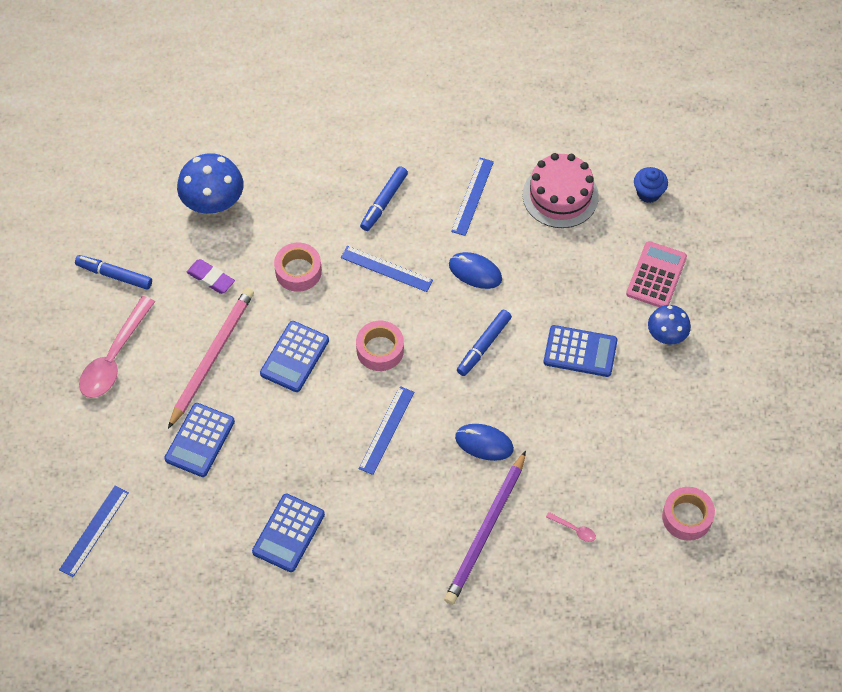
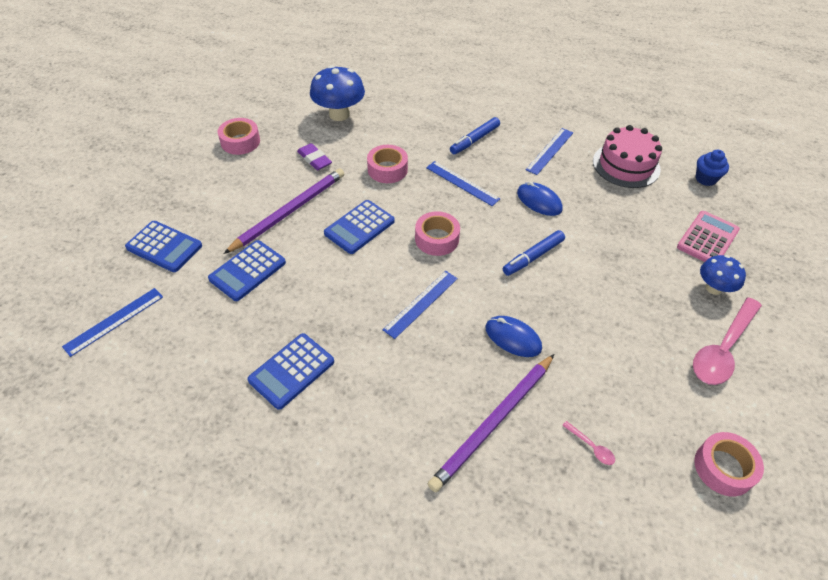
camera: 15 degrees right, 10 degrees down
(114, 275) = (240, 142): blue marker -> pink tape
(114, 357) = (209, 194): pink spoon -> pink spoon (722, 349)
(212, 357) = (289, 211): pink pencil -> purple pencil
(580, 351) = (625, 282): blue calculator -> blue calculator (164, 247)

